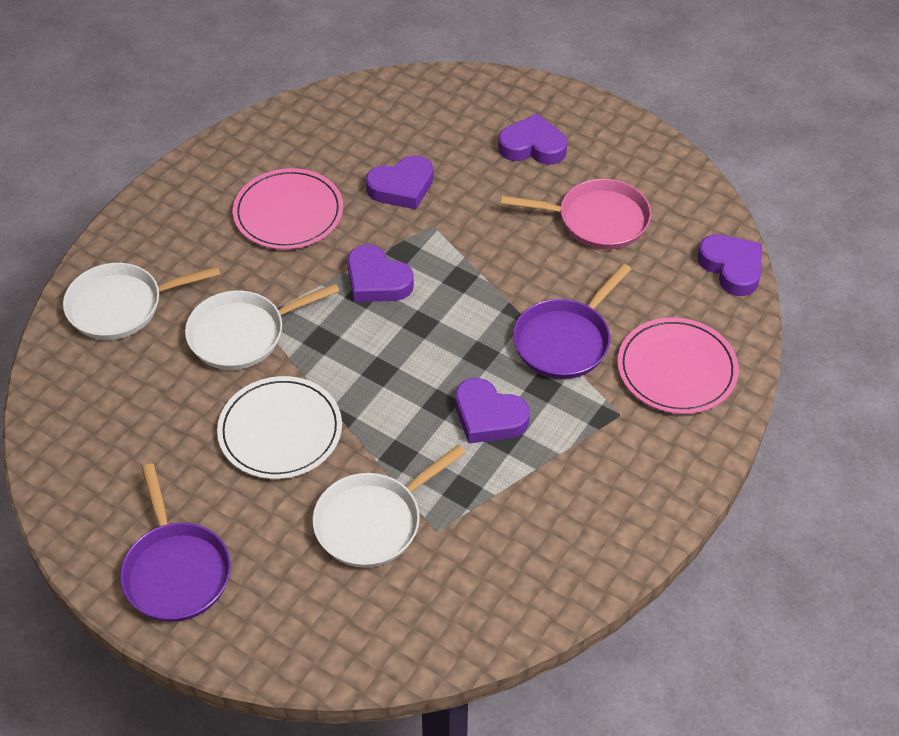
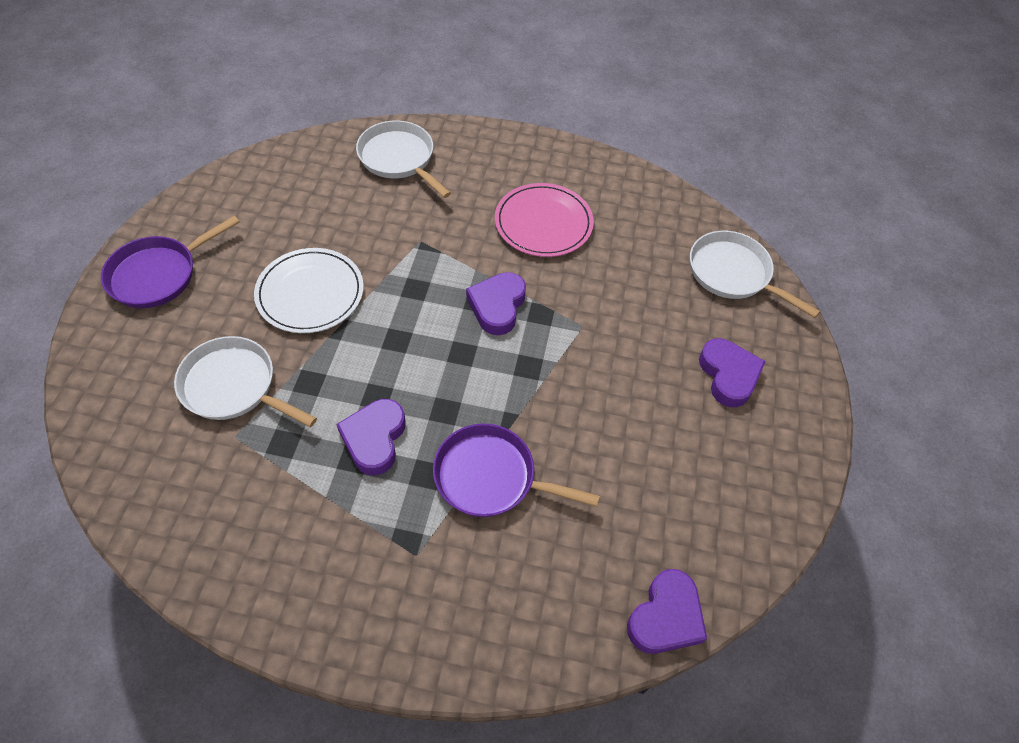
camera: 65 degrees right, 5 degrees up
(243, 334) = (401, 237): white pan -> white pan (733, 274)
(402, 187) = (615, 289): purple heart -> none
(597, 220) = (662, 461): pink pan -> none
(676, 369) = (496, 595): pink plate -> none

